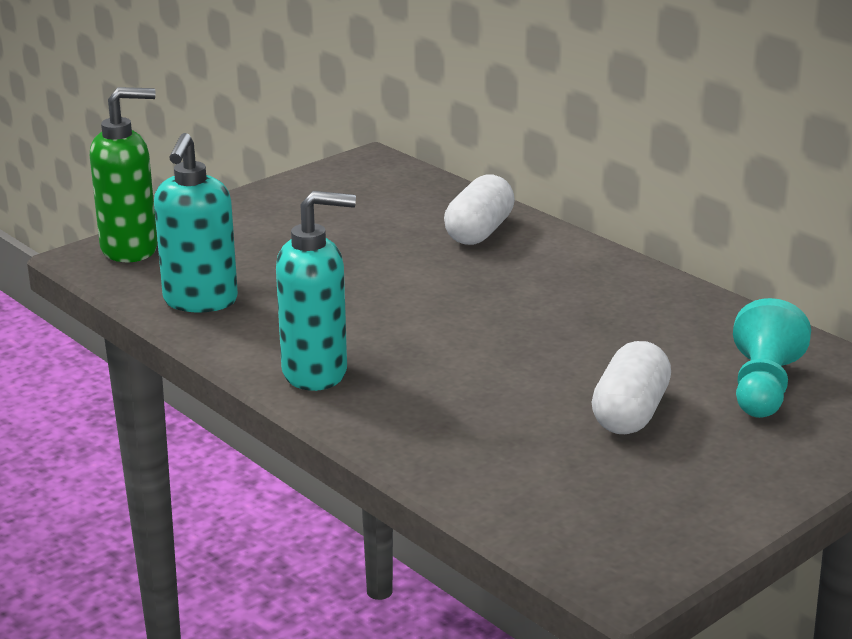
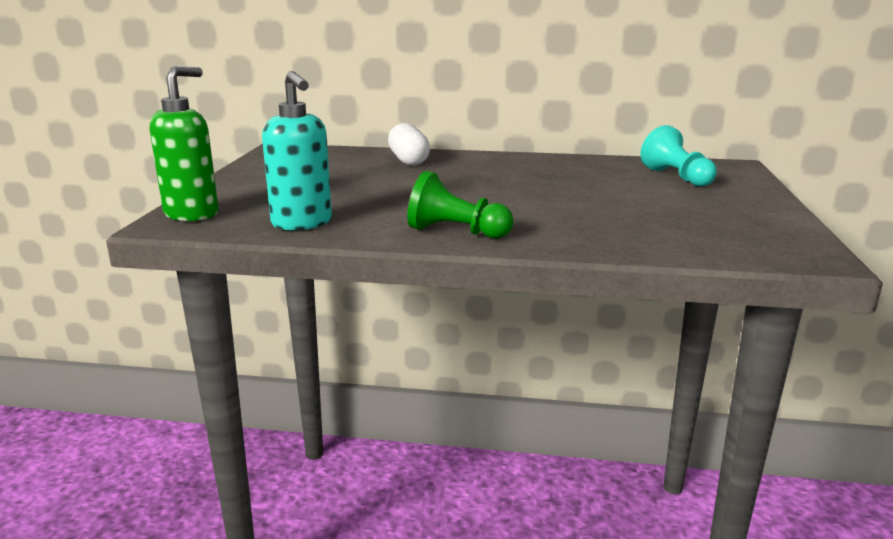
camera: 40 degrees left, 5 degrees down
(316, 373) = (456, 232): turquoise soap dispenser -> green pawn
(630, 413) = (651, 200): white capsule -> none

